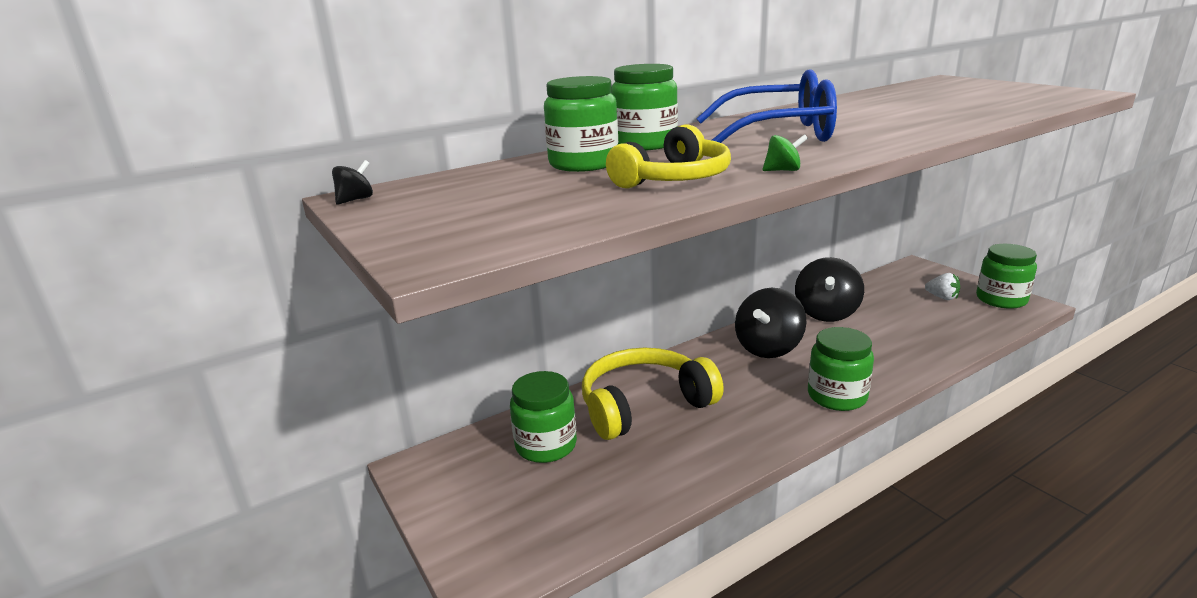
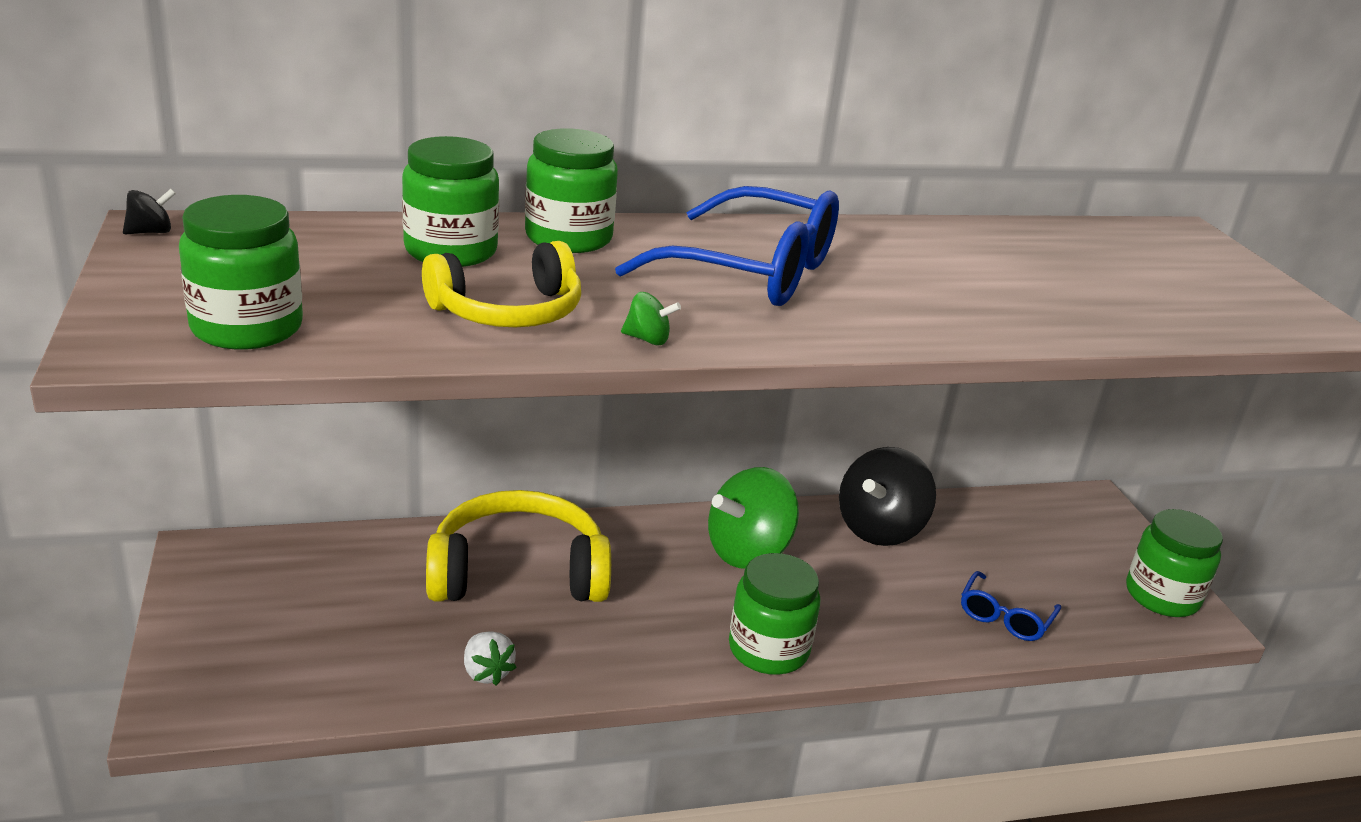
camera: 15 degrees right, 5 degrees up
(546, 445) = (362, 581): green jar -> green jar (247, 328)
(768, 348) = (748, 551): black spinning top -> green spinning top
(940, 335) = (1005, 617): none -> blue glasses
(942, 297) = (1075, 562): white strawberry -> white strawberry (487, 672)

